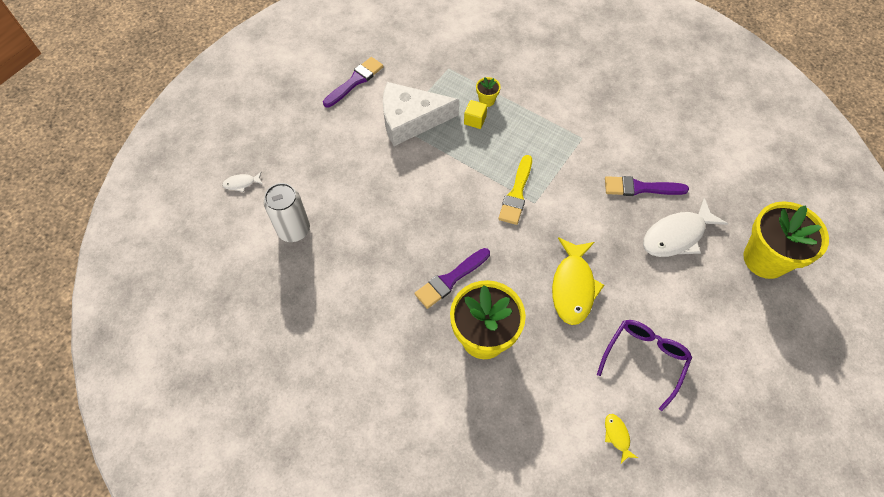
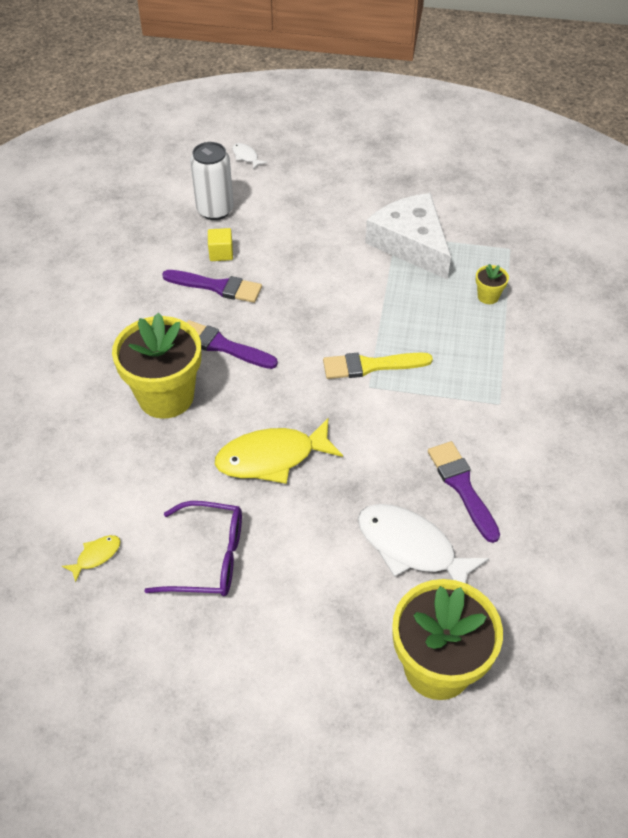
camera: 65 degrees right, 10 degrees down
(355, 81) = (430, 184): purple brush -> purple brush (217, 287)
(475, 120) = (450, 296): yellow cube -> yellow cube (221, 253)

